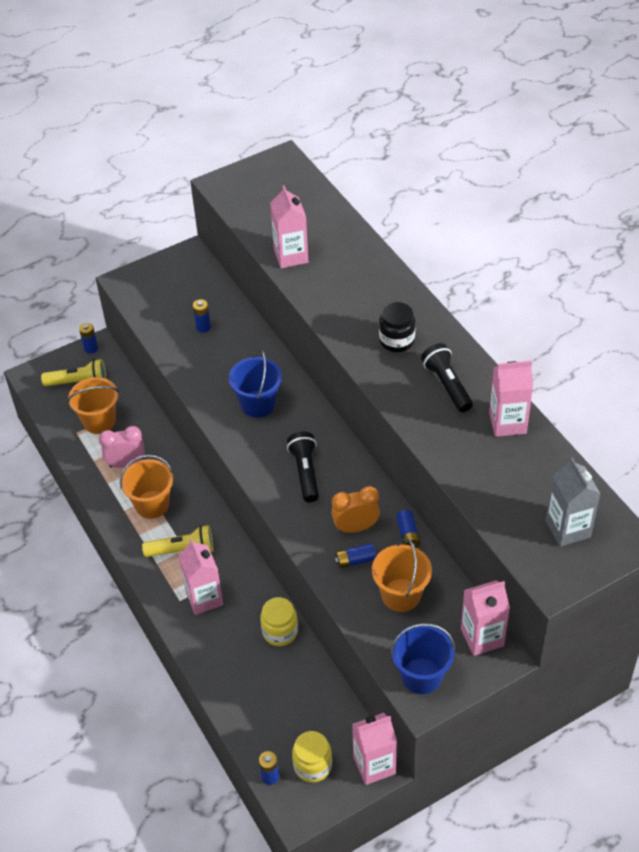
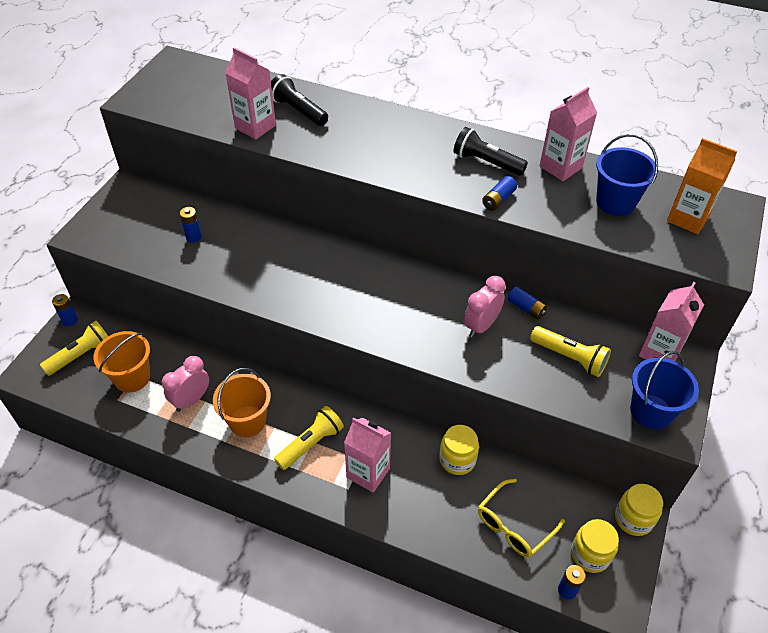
camera: 40 degrees left, 0 degrees up
(258, 404) = (303, 273): blue bucket -> blue bucket (615, 202)
(275, 707) = (514, 525): none -> yellow glasses
(305, 472) = (397, 306): black flashlight -> black flashlight (298, 110)
(355, 560) = (507, 352): blue battery -> blue battery (498, 200)
(356, 527) = (481, 326): orange clock -> pink clock
(374, 765) = (633, 519): pink carton -> yellow jar
(396, 340) = (412, 149): black jar -> none
(401, 595) = (569, 358): orange bucket -> yellow flashlight
(568, 529) = (688, 218): grey carton -> orange carton

